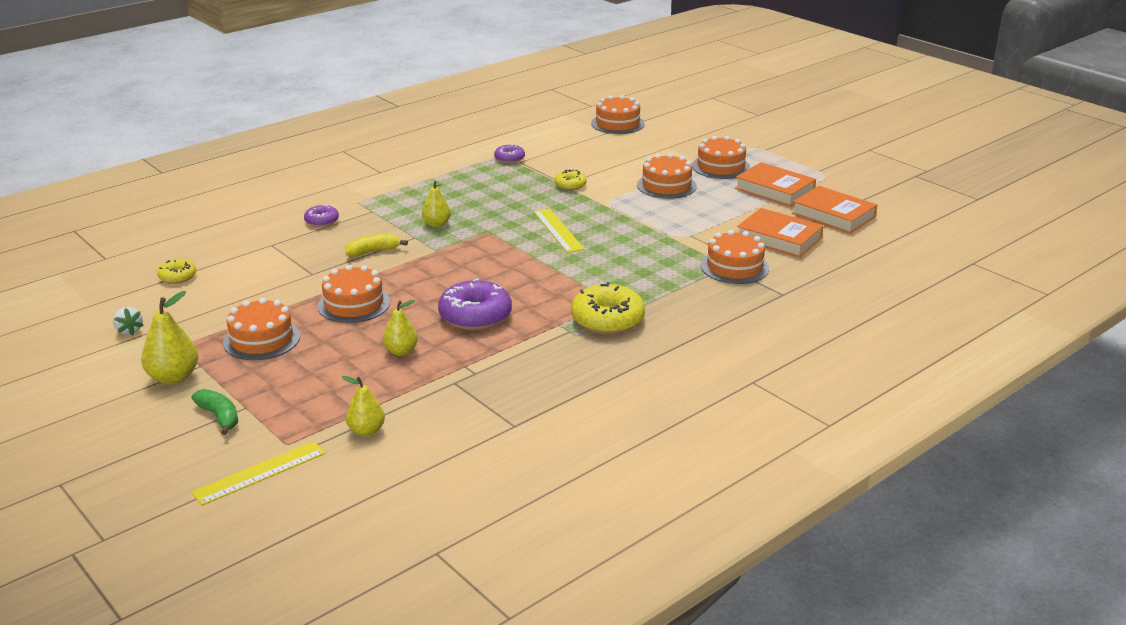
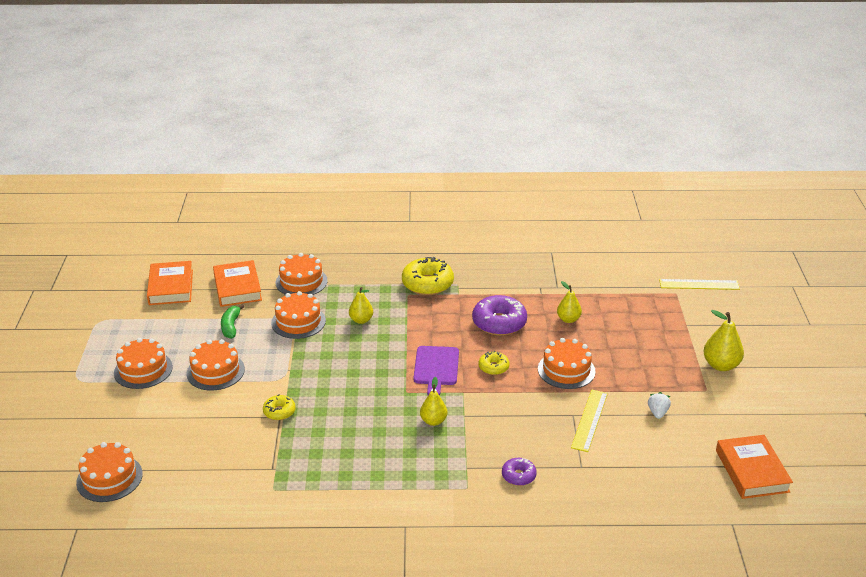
camera: 140 degrees left, 5 degrees up
(129, 330) = (737, 422): white strawberry -> white strawberry (657, 413)
(177, 277) = (678, 464): yellow donut -> yellow donut (493, 367)
(219, 417) = (704, 325): green banana -> green banana (231, 326)
(261, 339) = (648, 369): orange cake -> orange cake (298, 322)
(366, 431) = (628, 282): yellow pear -> yellow pear (361, 320)
(373, 251) = (509, 415): yellow banana -> none
(486, 256) = (436, 368): none -> purple cutting board
(509, 159) = (275, 478): purple donut -> none
(558, 230) = (357, 367): yellow ruler -> yellow ruler (589, 420)
(774, 190) = (157, 326): orange book -> orange book (752, 471)

